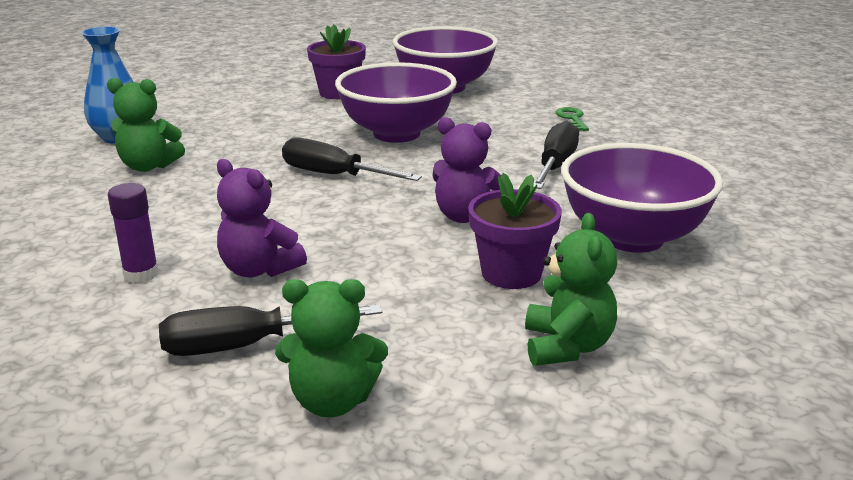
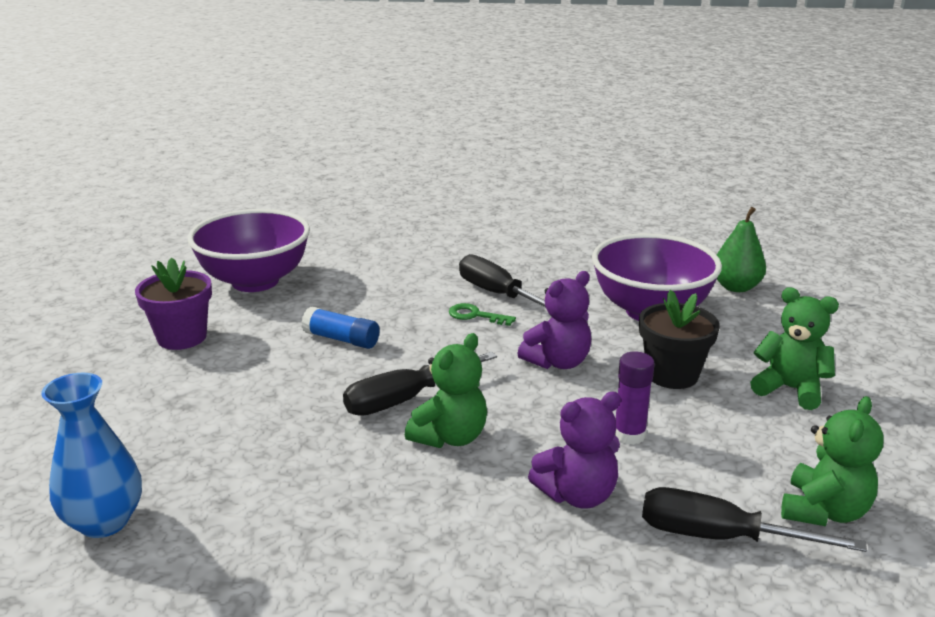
camera: 60 degrees left, 0 degrees up
(141, 274) = (532, 575): purple glue stick -> purple glue stick (629, 435)
(148, 166) = (237, 515): green teddy bear -> green teddy bear (450, 437)
(244, 346) = (717, 537): black screwdriver -> black screwdriver turned 90 degrees clockwise
(396, 133) = (341, 339): purple bowl -> blue glue stick
(511, 273) = (672, 375): purple flower pot -> black flower pot
(572, 118) = (411, 256): green key -> green key (475, 315)
(776, 274) = (736, 287): none -> green pear

